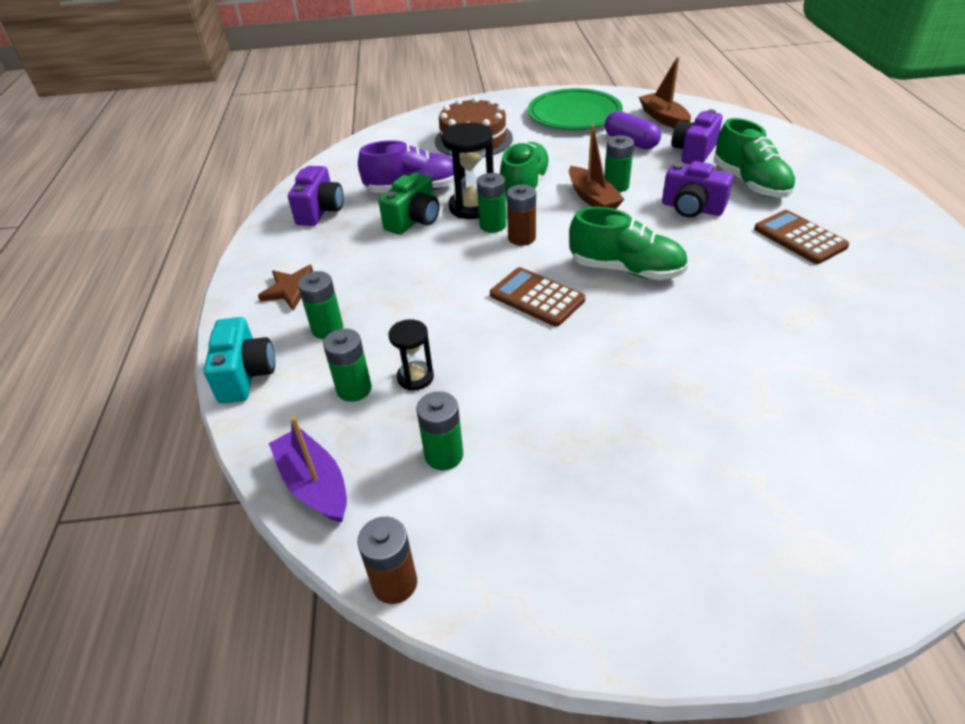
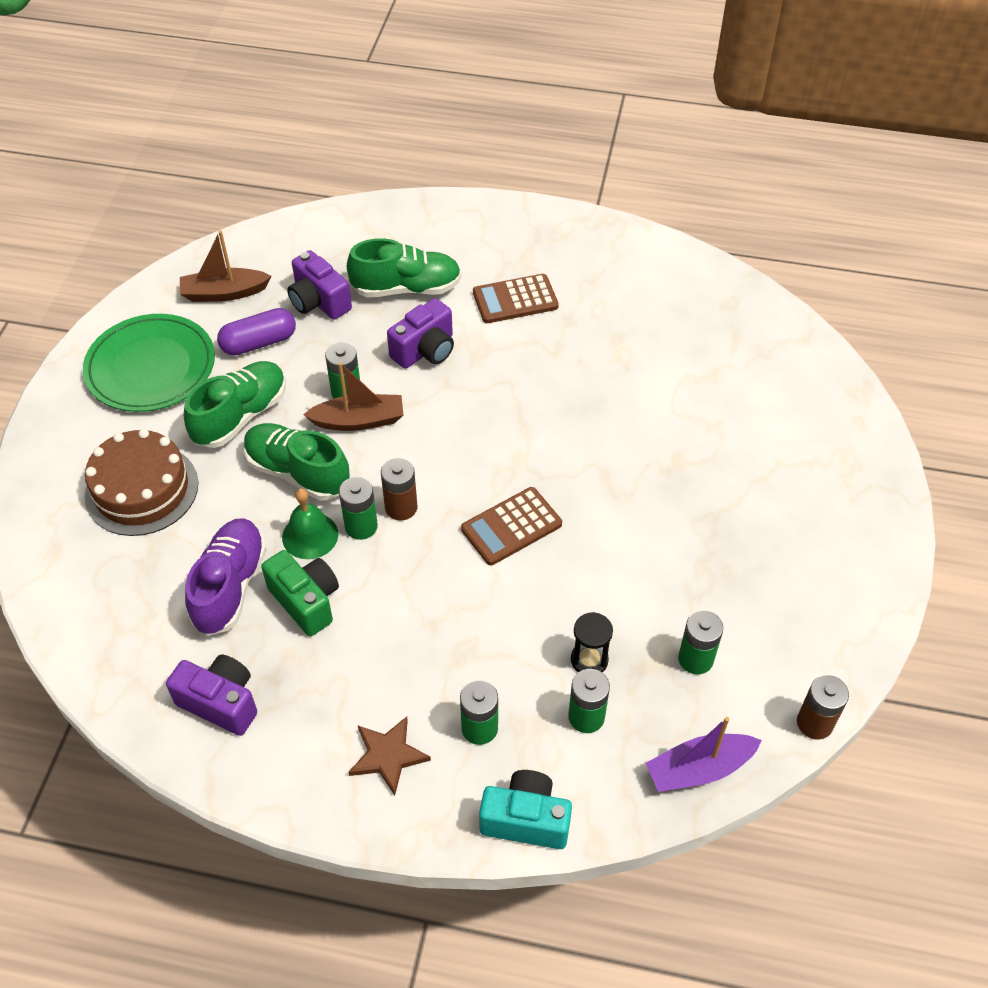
camera: 75 degrees left, 10 degrees up
(472, 207) = (310, 535): black hourglass -> green bell
(626, 269) = (501, 441): green shoe -> green shoe (241, 416)

